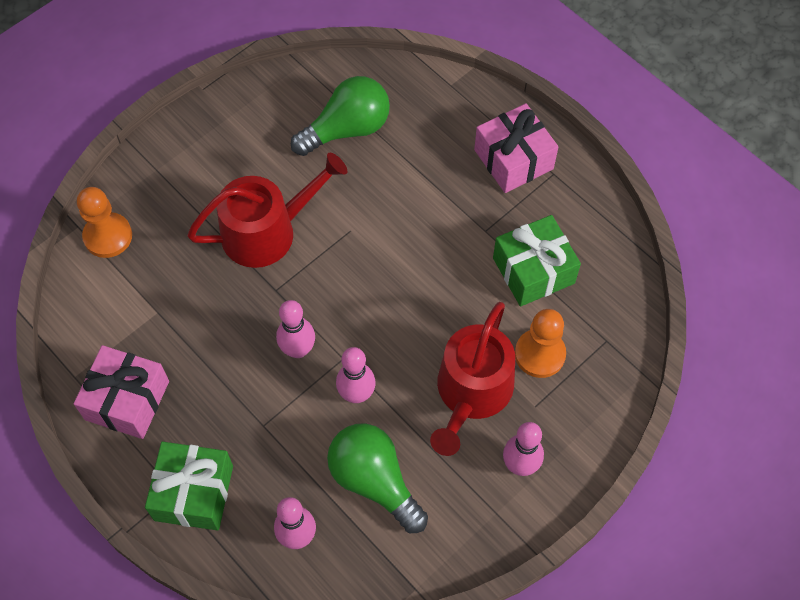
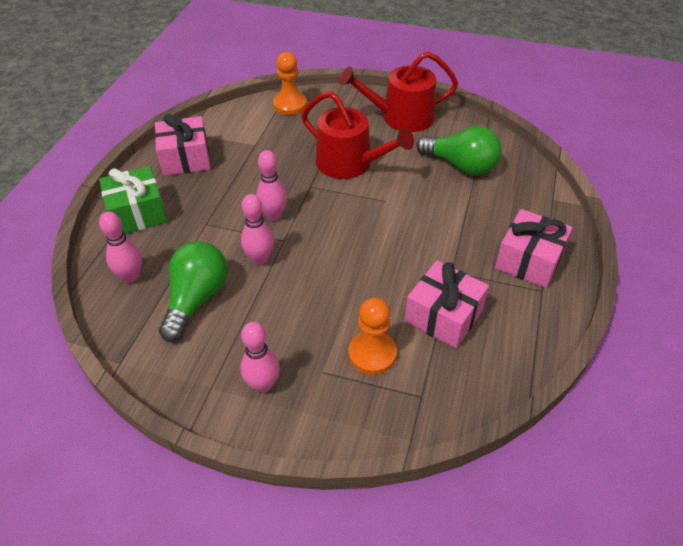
camera: 60 degrees right, 15 degrees down
(471, 393) = (306, 324): red watering can -> red watering can (401, 117)
(533, 271) = (443, 316): green gift -> pink gift

